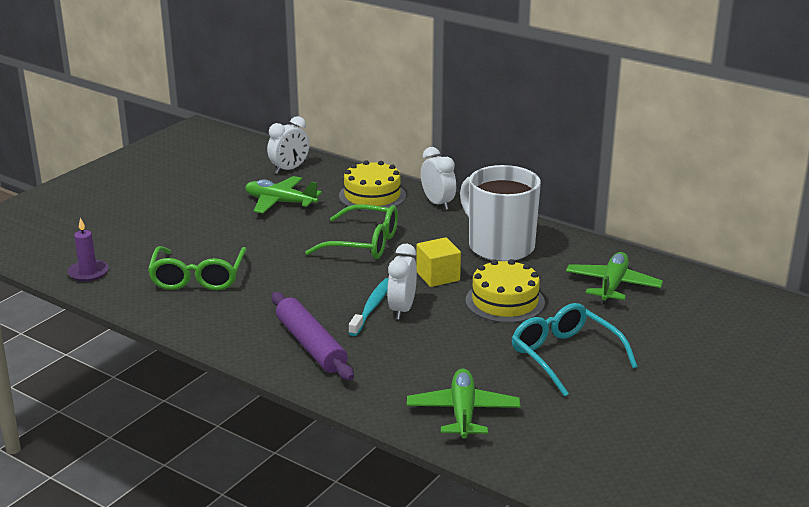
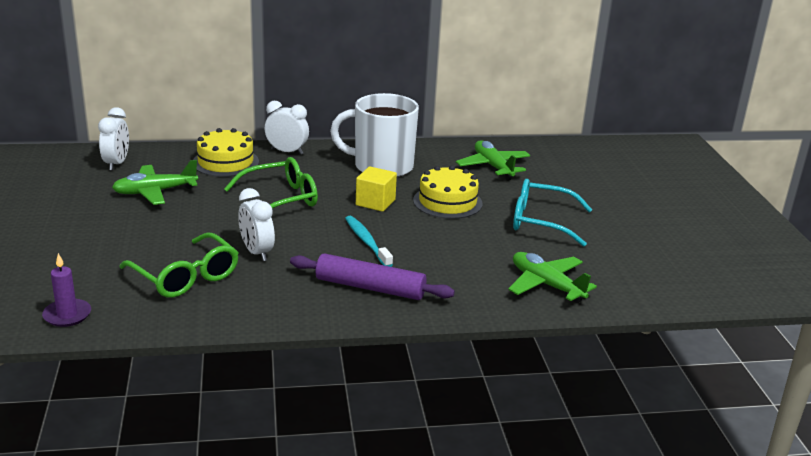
camera: 45 degrees left, 0 degrees up
(402, 309) = (390, 235): white clock -> white clock (256, 252)

